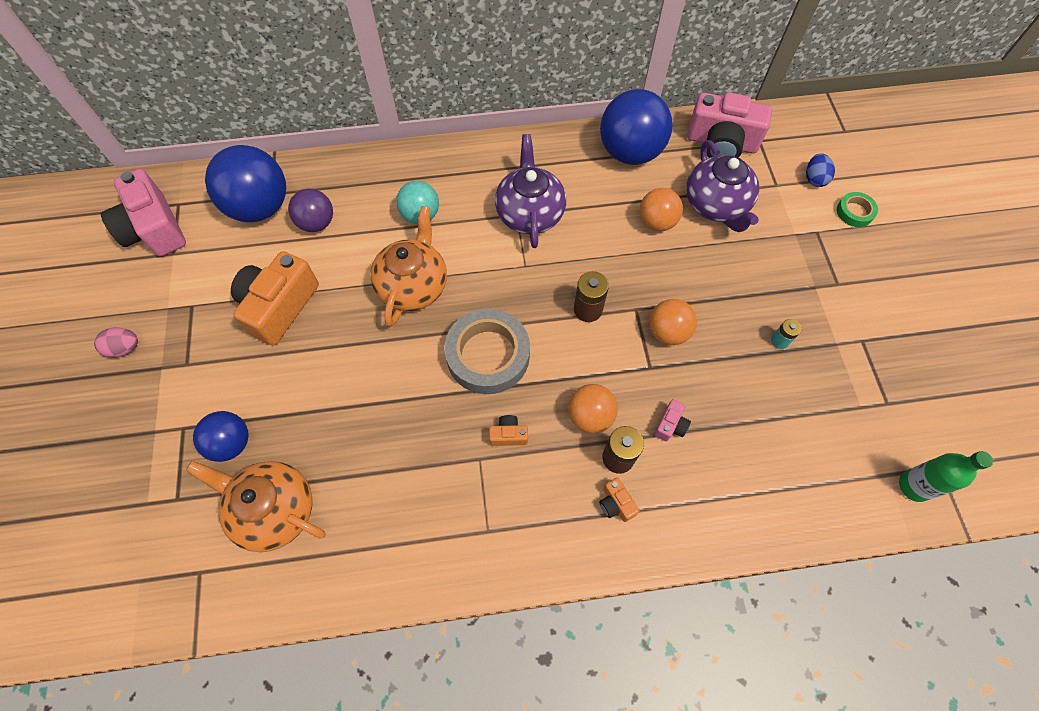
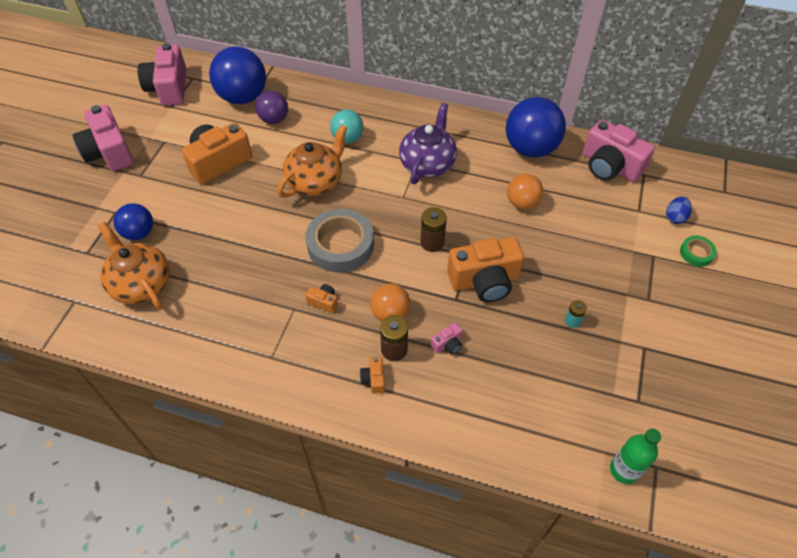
camera: 25 degrees right, 10 degrees down
(125, 348) = (109, 152): pink egg -> pink camera
(667, 332) = (484, 280): orange ball -> orange camera
(716, 205) = (578, 208): purple teapot -> none

